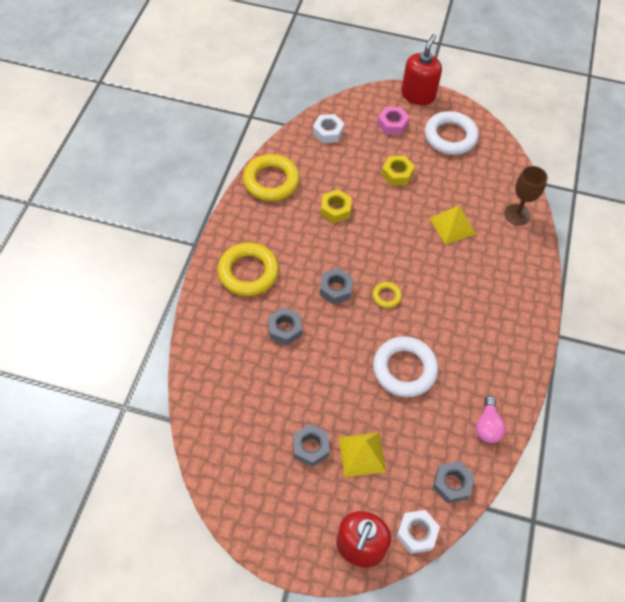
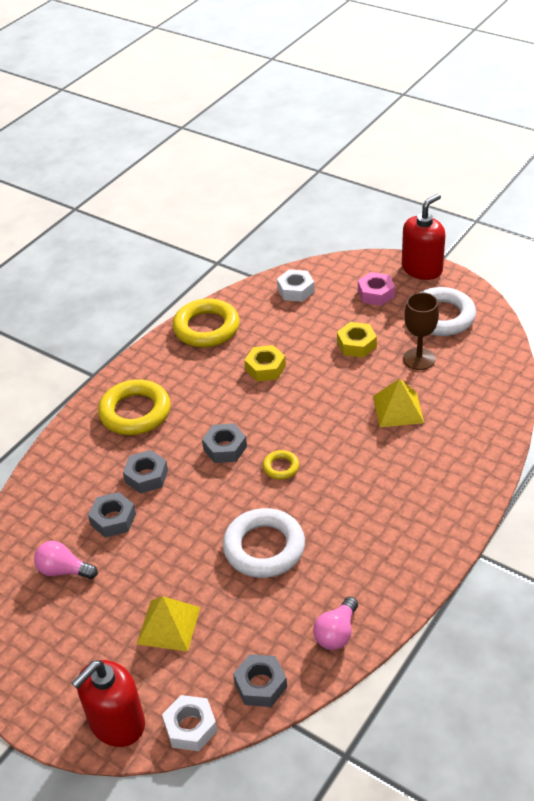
camera: 25 degrees right, 15 degrees down
(257, 429) = (64, 570): none -> pink light bulb
(310, 447) = (113, 603): grey nut -> grey nut (113, 519)
(517, 214) = (487, 412): brown goblet -> brown goblet (419, 359)

